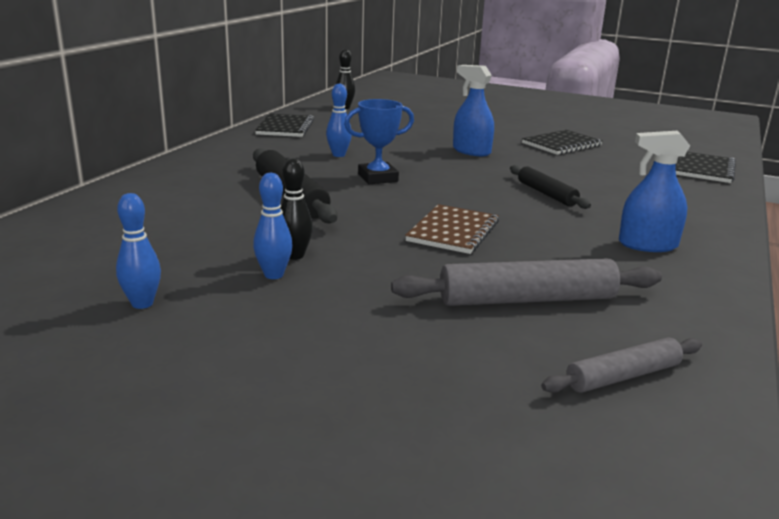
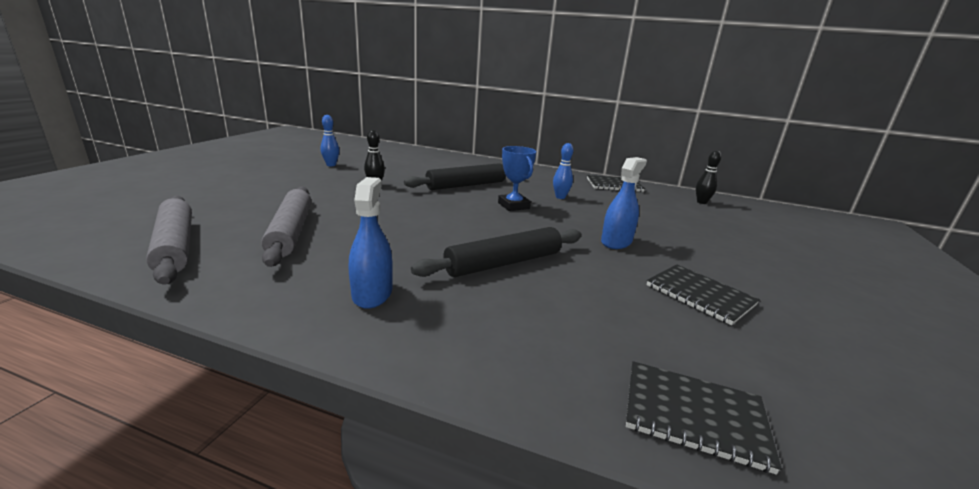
camera: 85 degrees right, 0 degrees up
(274, 275) = (352, 181): blue bowling pin -> none
(453, 231) = (408, 221): brown notebook -> none
(546, 194) = (504, 263): black rolling pin -> black rolling pin, size x1.64
(623, 376) = (175, 246): grey rolling pin -> grey rolling pin, size x1.64

